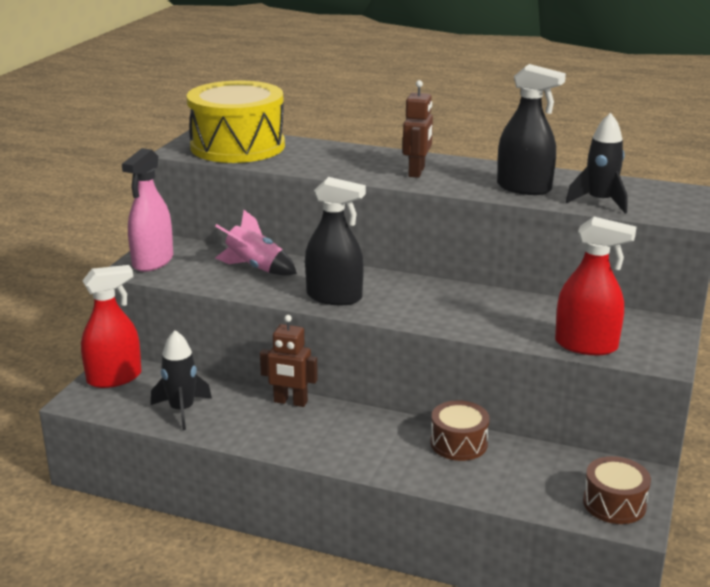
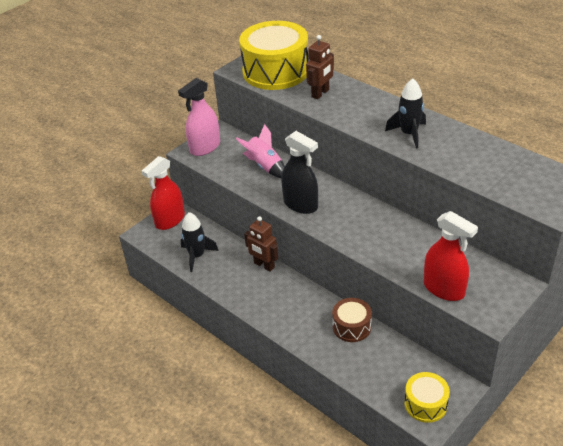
camera: 25 degrees right, 15 degrees up
(114, 378) = (170, 220): red spray bottle -> red spray bottle turned 135 degrees clockwise
(417, 172) = (381, 121): brown robot -> brown robot (320, 93)
(524, 188) = (447, 153): black spray bottle -> none
(600, 202) = (494, 179): black rocket -> black rocket (409, 134)
(614, 503) = (425, 404): brown drum -> yellow drum

